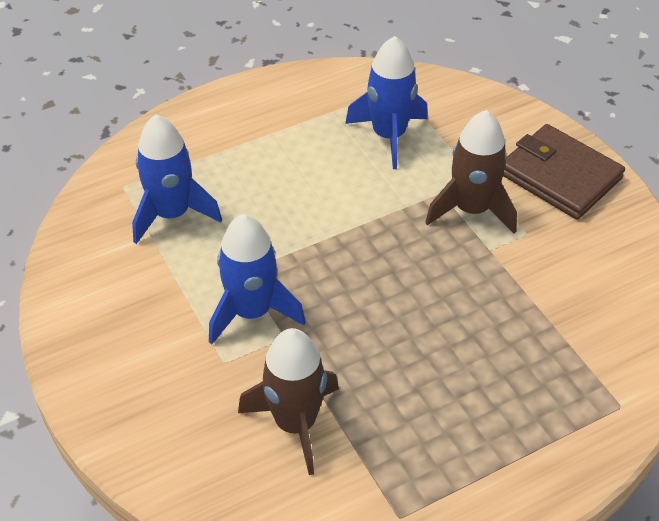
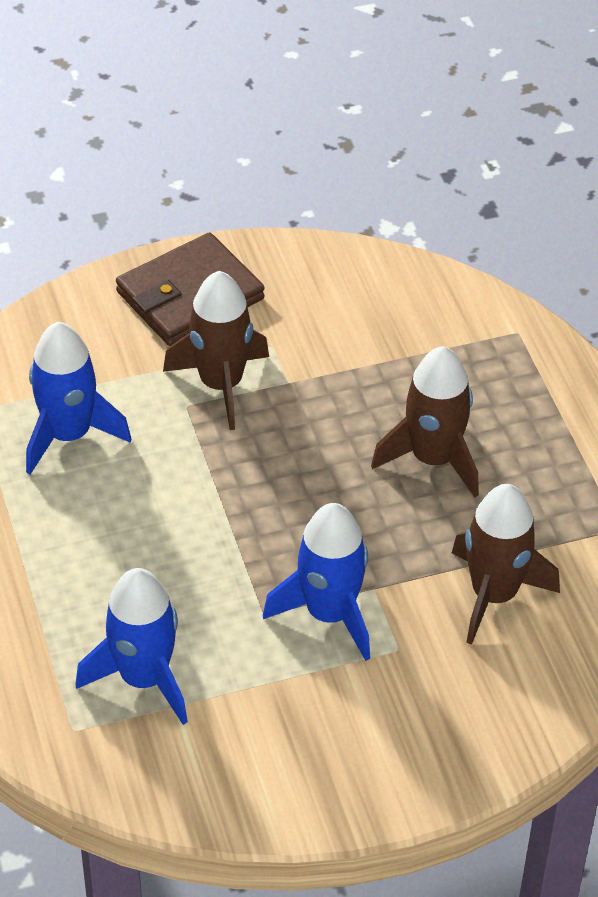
camera: 80 degrees left, 0 degrees up
(439, 360) = (433, 459): none -> brown rocket

